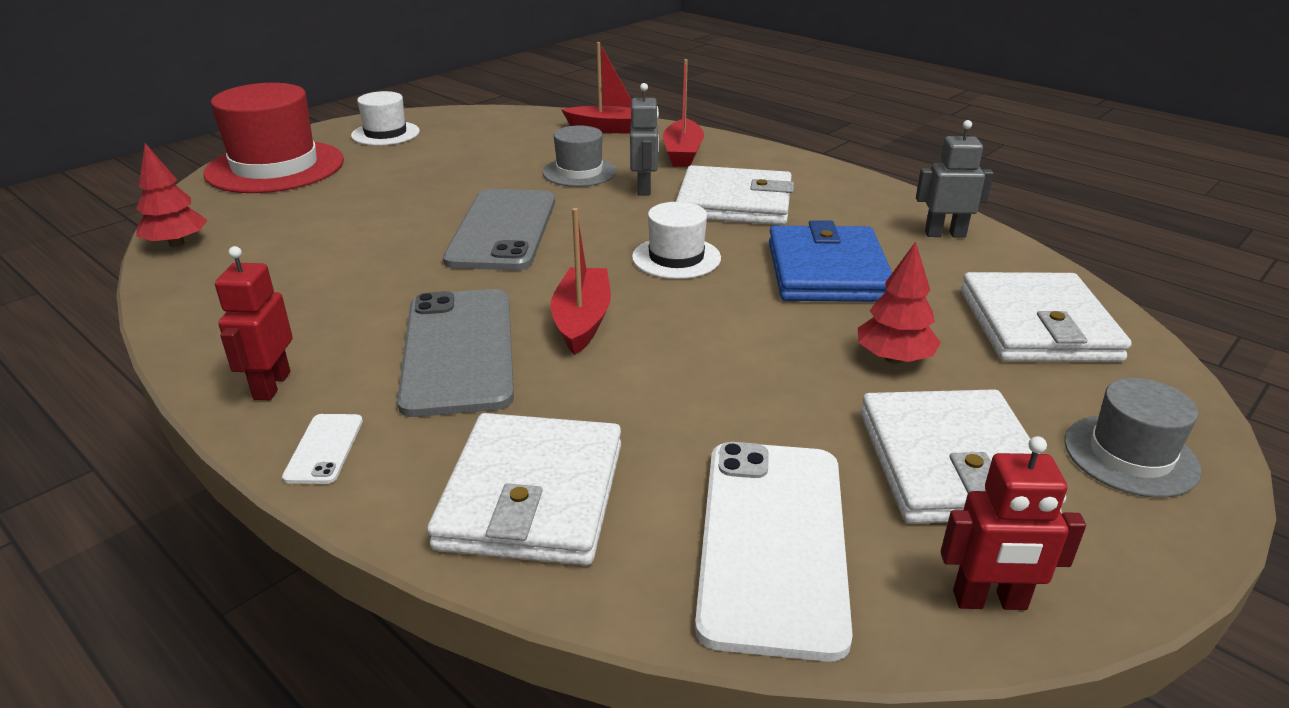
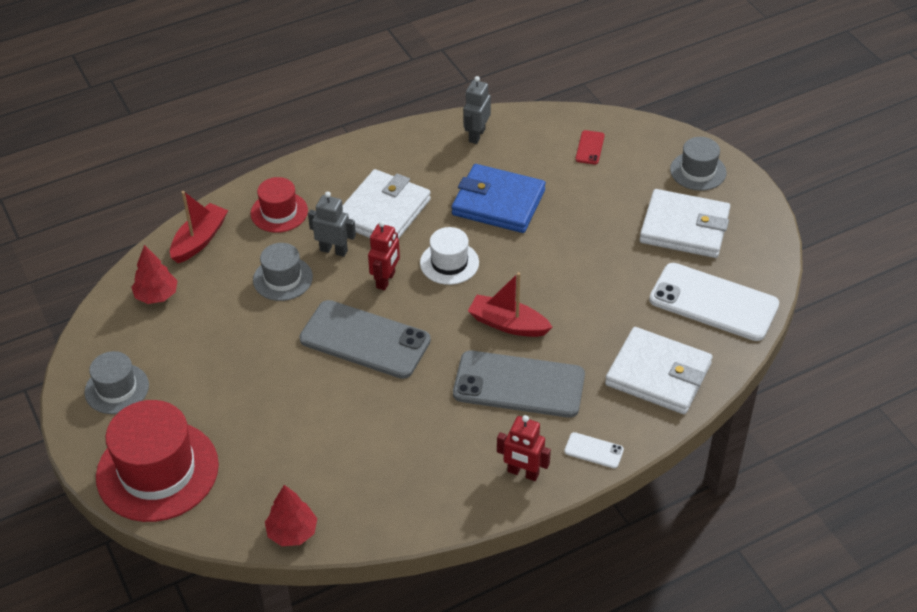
camera: 70 degrees left, 15 degrees up
(385, 134) = (117, 389): white hat -> grey hat
(683, 153) = (279, 212): red boat -> red hat
(894, 358) = (598, 212): red tree -> red tree (157, 295)
(989, 601) = (763, 252): red robot -> red robot (386, 280)
(1037, 325) = (589, 147): white wallet -> red phone

